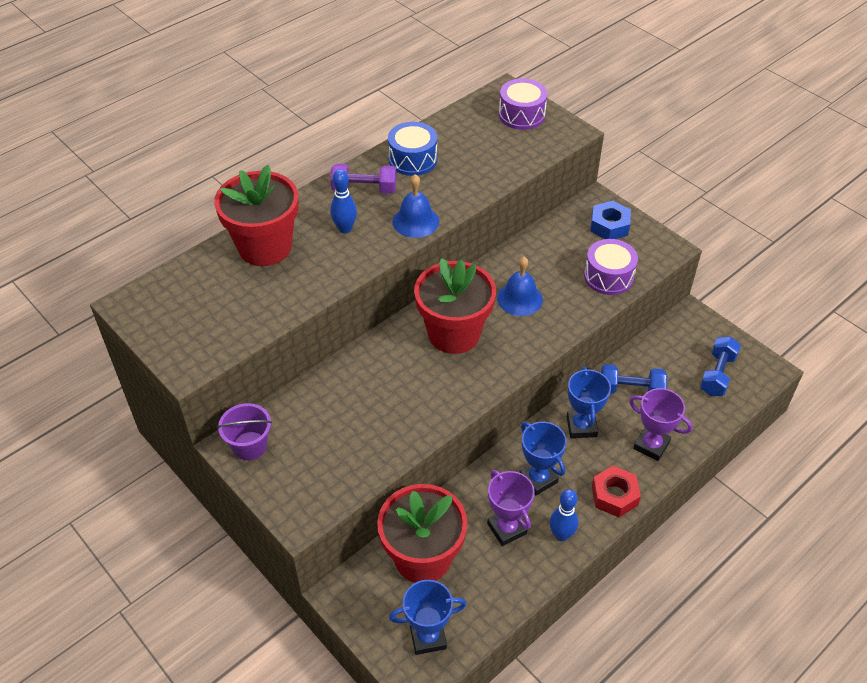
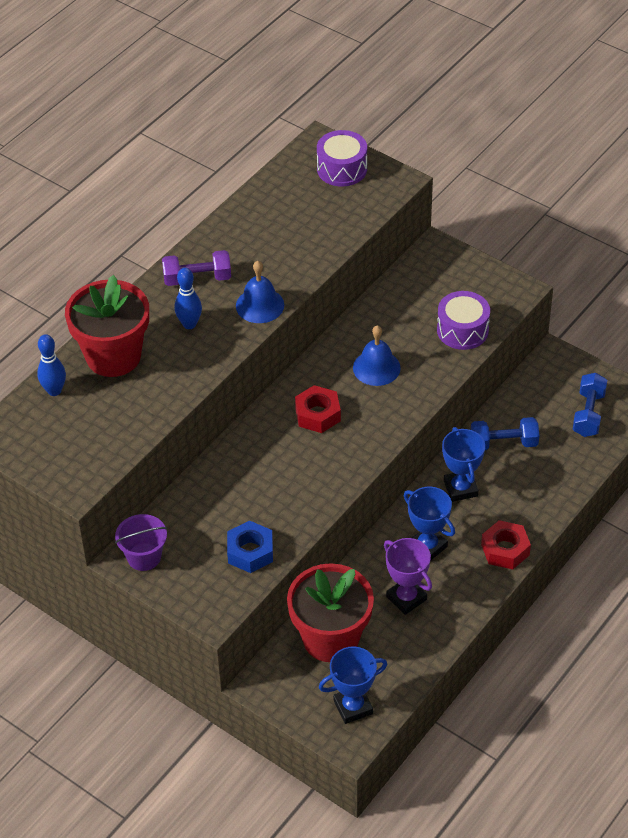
camera: 10 degrees left, 0 degrees up
(413, 159) = (239, 237): blue drum -> none
(454, 334) = (317, 414): red flower pot -> red nut
(561, 535) = (460, 595): blue bowling pin -> blue bowling pin (54, 391)
(609, 226) = (453, 275): blue nut -> blue nut (250, 552)
(651, 445) = (533, 496): purple trophy -> none

